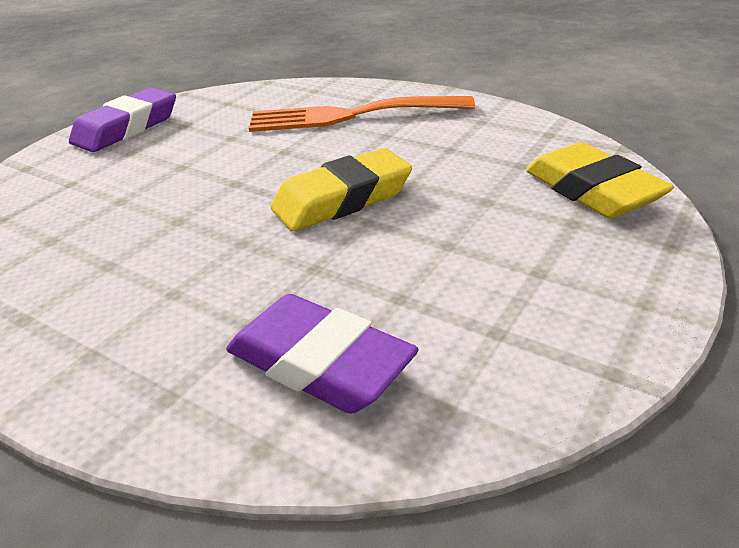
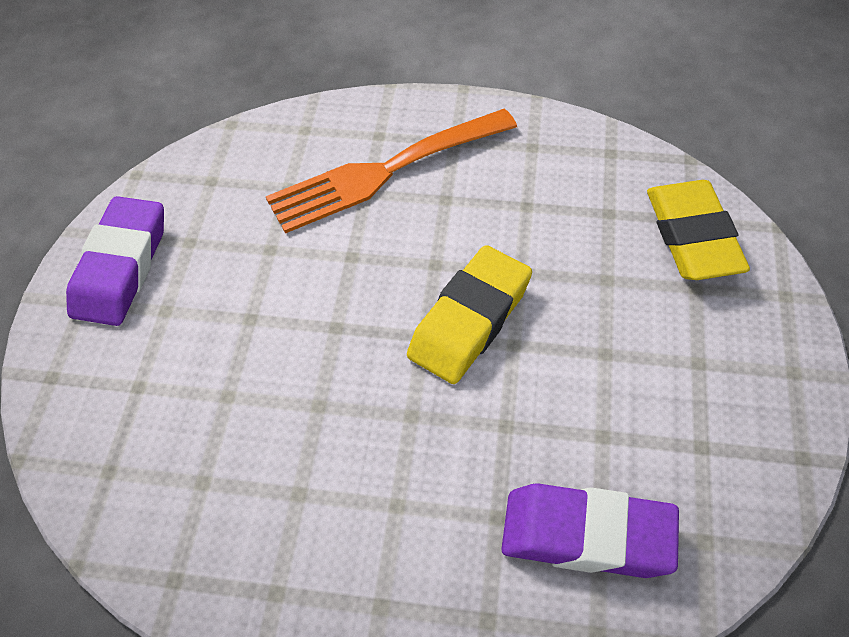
camera: 25 degrees left, 20 degrees up
(592, 191) = (692, 237): yellow eraser -> yellow eraser turned 45 degrees clockwise

